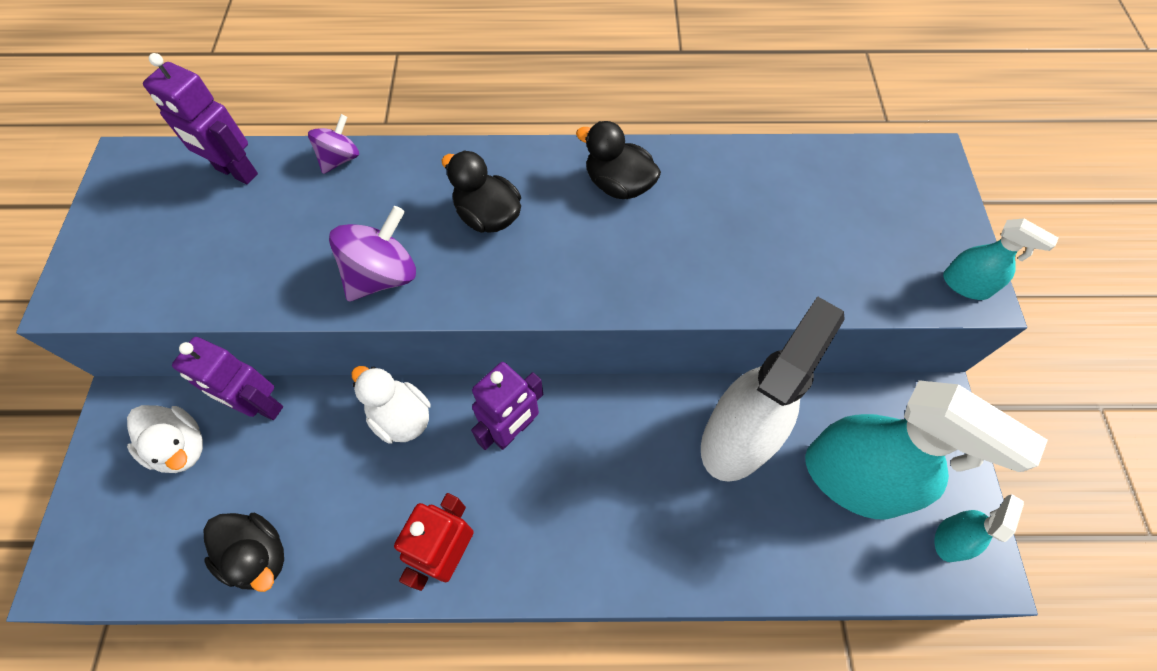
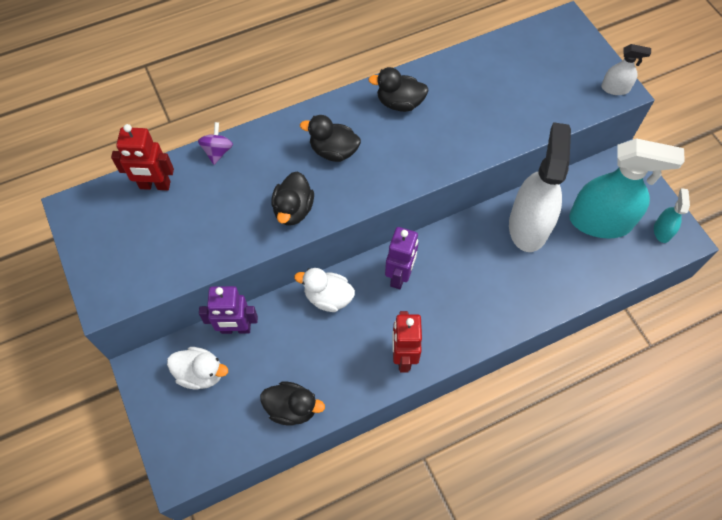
camera: 25 degrees left, 0 degrees up
(236, 172) = (155, 185): purple robot -> red robot
(383, 275) = (293, 210): purple spinning top -> black duck
(966, 285) = (615, 88): turquoise spray bottle -> white spray bottle

